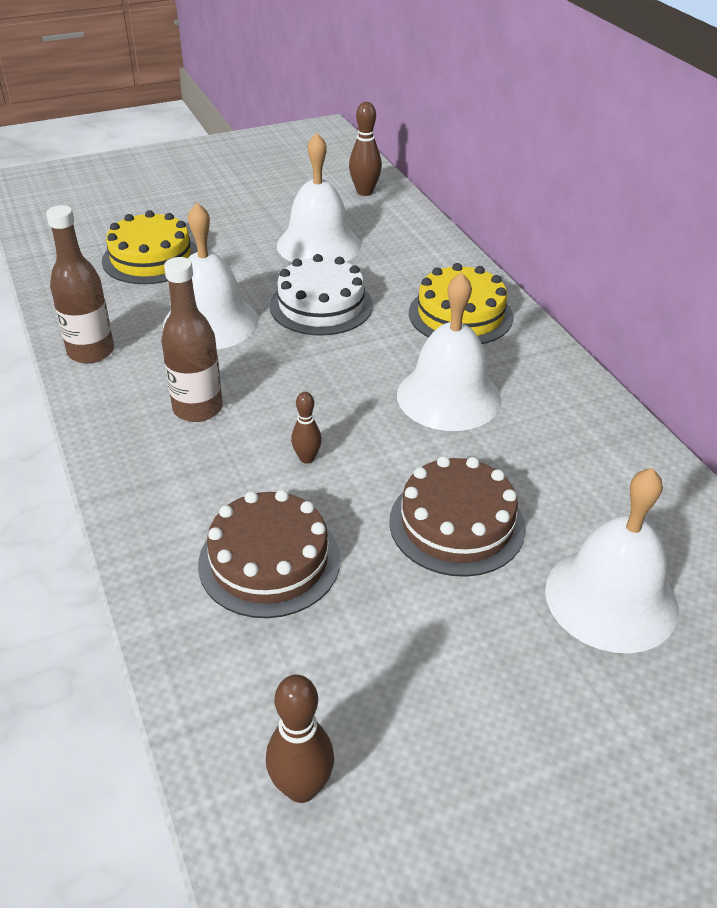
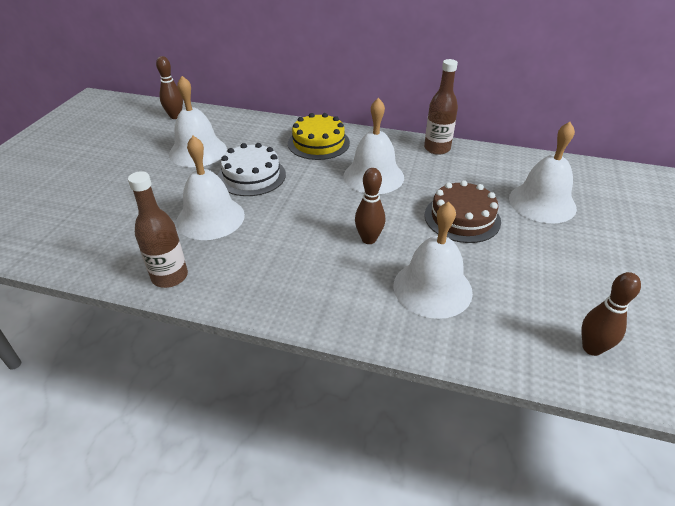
camera: 50 degrees left, 0 degrees up
(151, 258) = (111, 211): yellow cake -> none
(198, 408) = (282, 258): brown bottle -> brown bottle (437, 148)
(269, 561) = (432, 288): brown cake -> white bell
(307, 458) = (368, 239): brown bowling pin -> brown bowling pin, size x1.59

